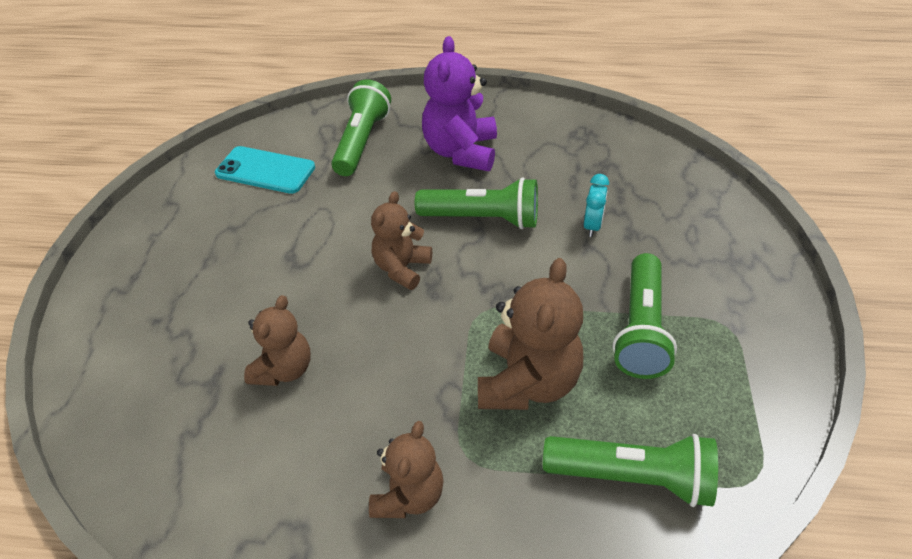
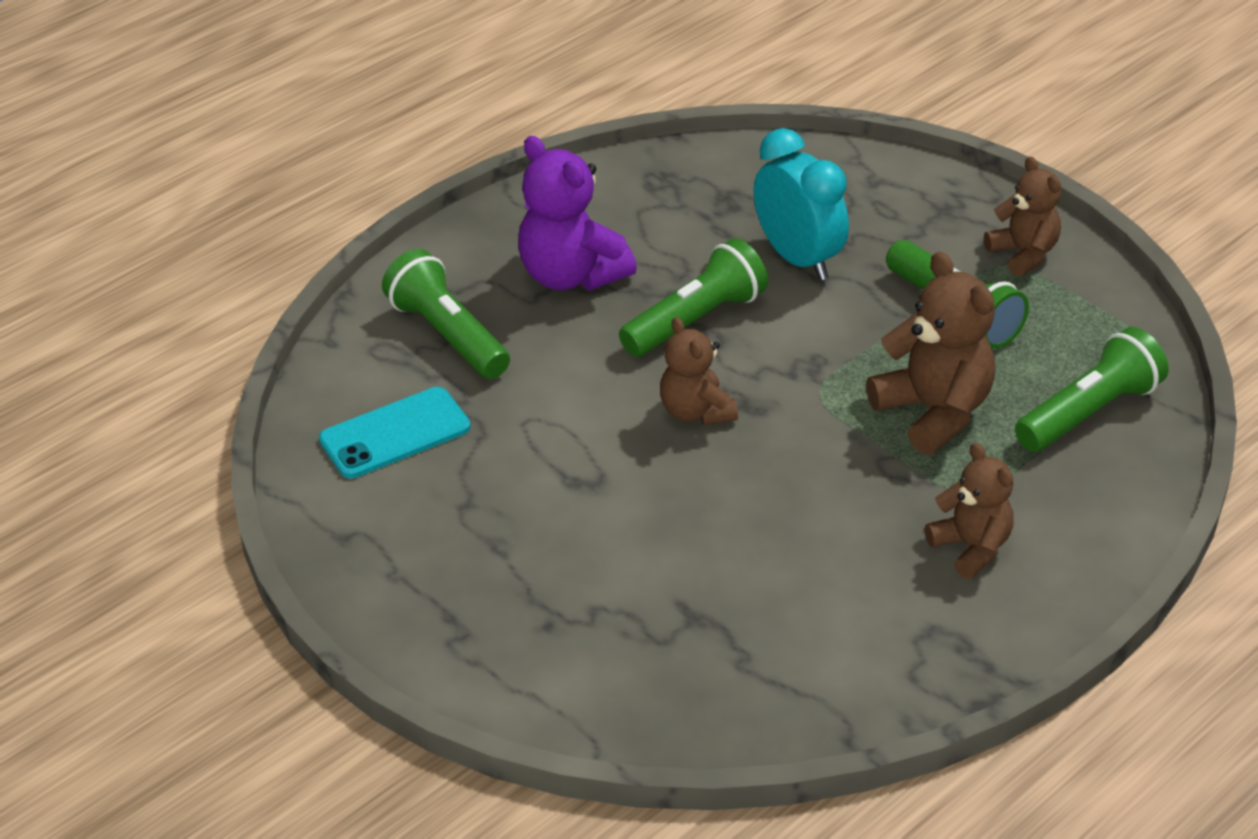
camera: 50 degrees left, 5 degrees down
(284, 369) = (736, 559): brown teddy bear -> brown teddy bear (1023, 254)
(592, 226) = (798, 258): turquoise clock -> turquoise clock, size x1.97

